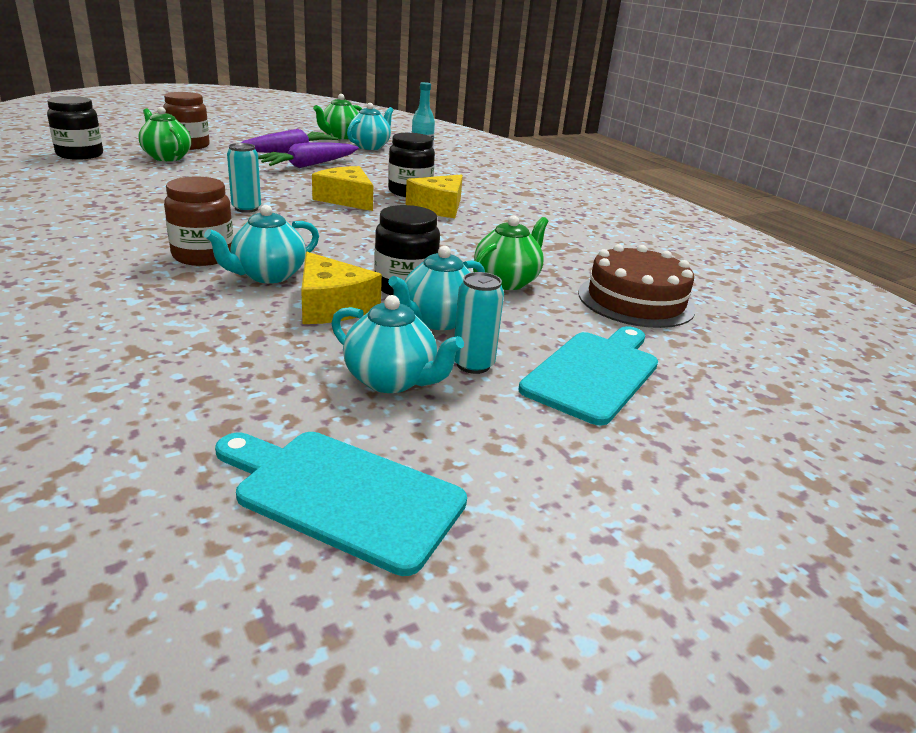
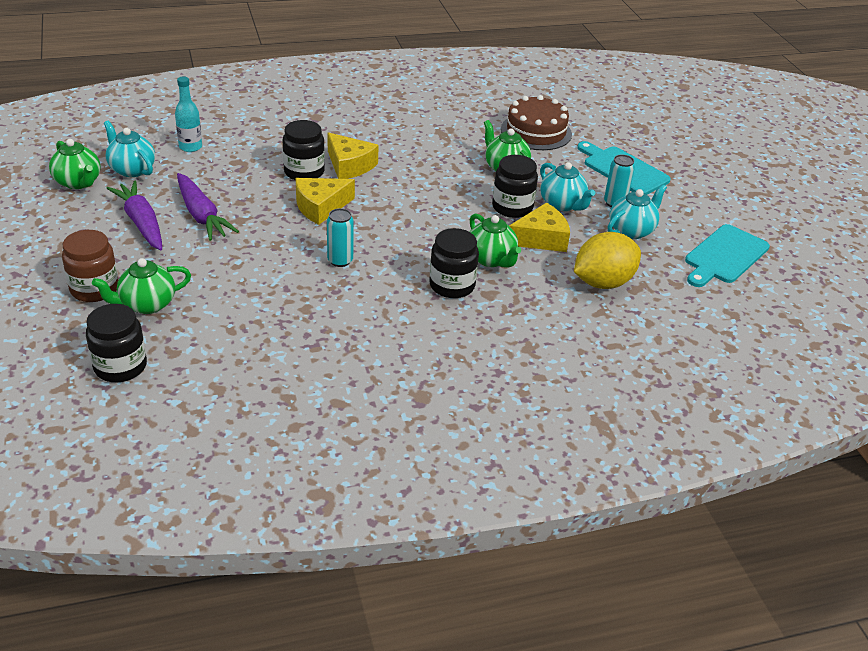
camera: 75 degrees left, 10 degrees up
(203, 256) = (452, 285): brown jar -> black jar
(220, 353) = (603, 282): none -> yellow lemon
(268, 275) = (491, 259): turquoise teapot -> green teapot

